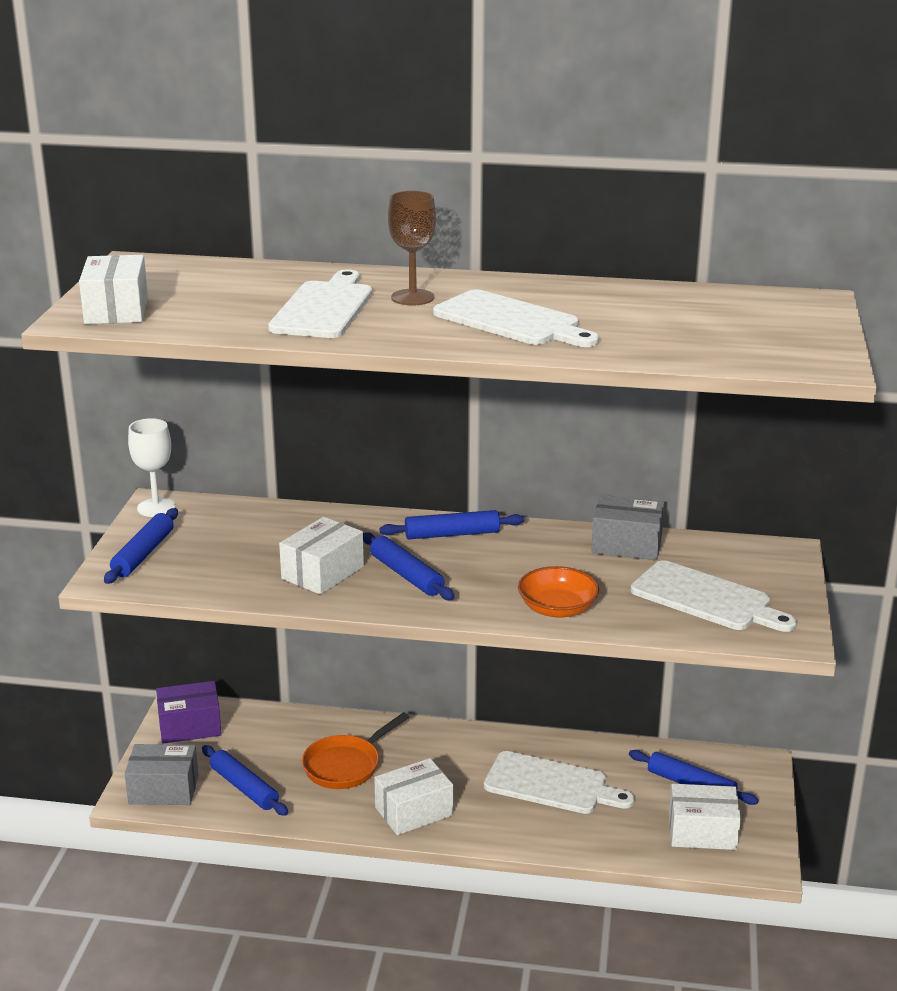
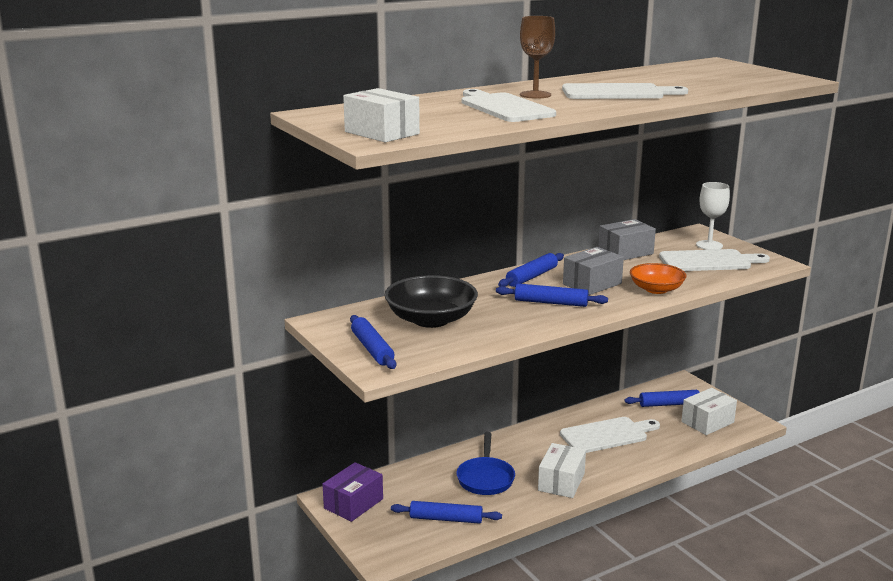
camera: 40 degrees left, 5 degrees down
(156, 508) = (324, 324): white goblet -> white goblet (709, 245)
(163, 789) = (396, 545): grey box -> grey box (592, 284)
(253, 544) = (431, 319): none -> black bowl
(322, 572) = (503, 318): white box -> none
(345, 765) = (485, 478): orange pan -> blue pan

